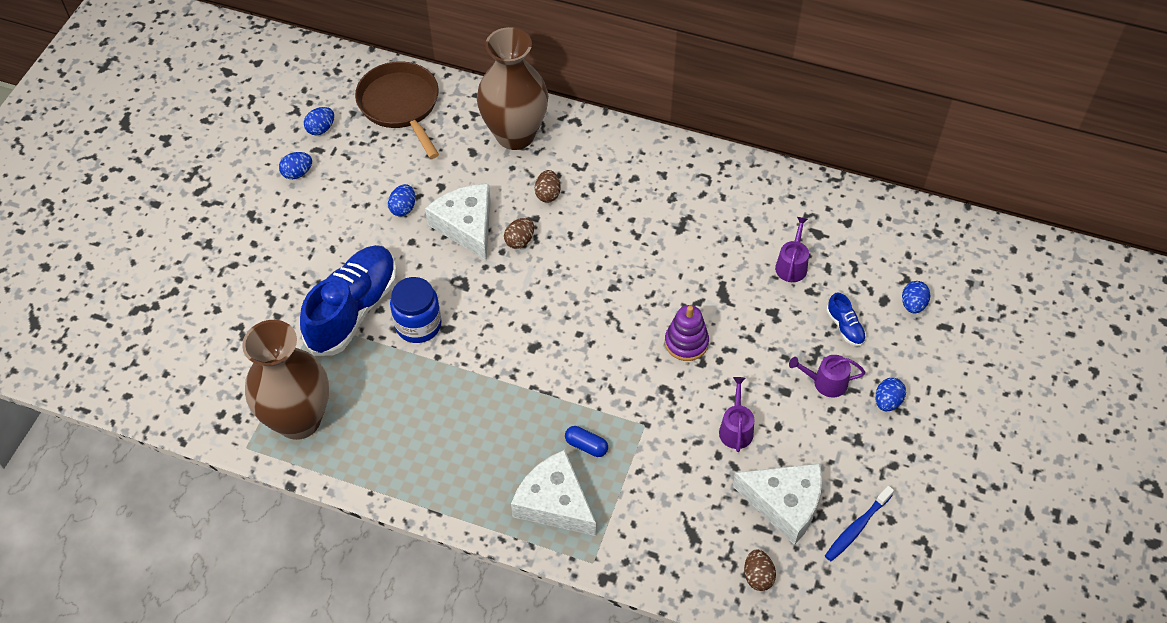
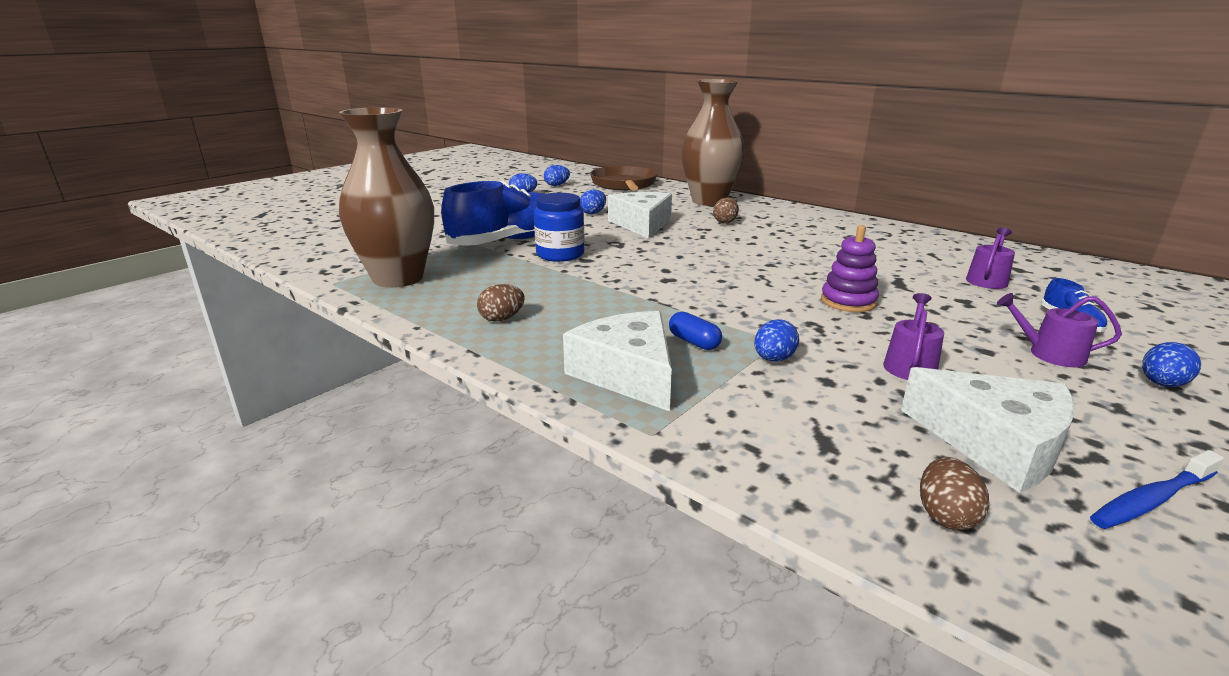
camera: 20 degrees right, 30 degrees down
(520, 241) = (686, 235): brown egg -> brown egg (502, 319)
(913, 305) = (1170, 322): blue egg -> blue egg (773, 359)

